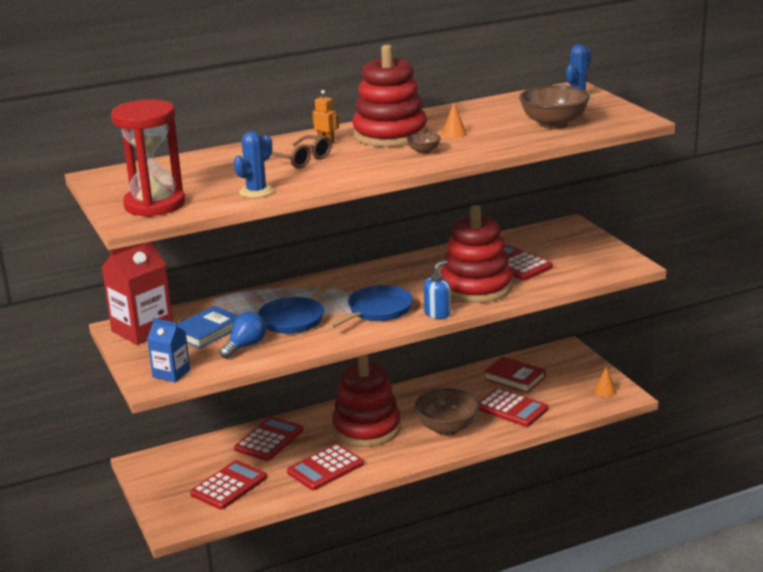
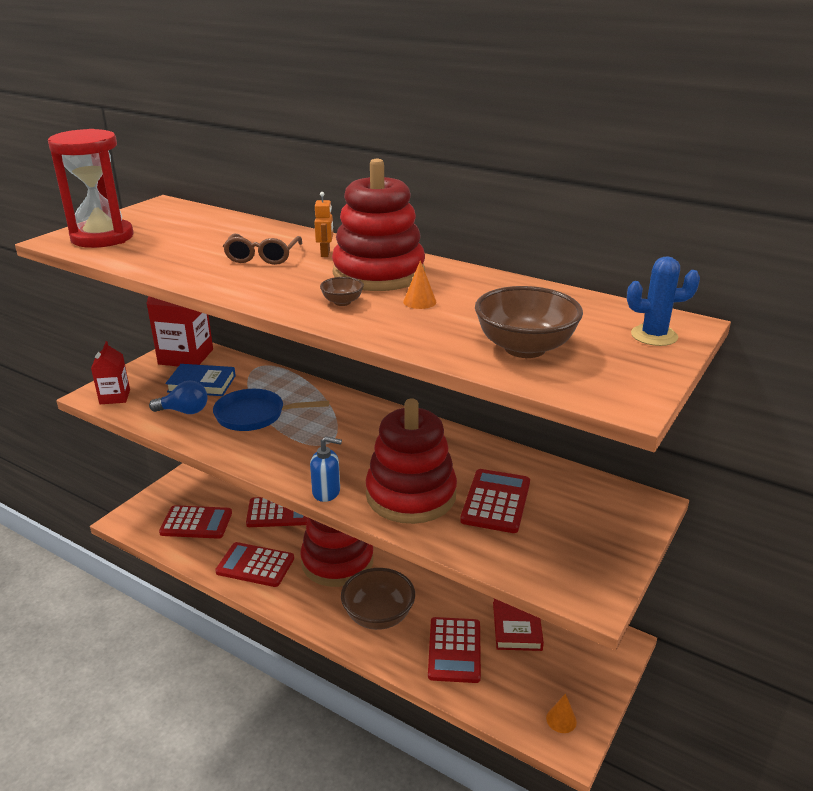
camera: 55 degrees right, 5 degrees up
(171, 373) = (115, 397): blue carton -> red carton
(256, 191) = (159, 263): blue cactus -> none
(377, 311) = (304, 453): blue pan -> none

